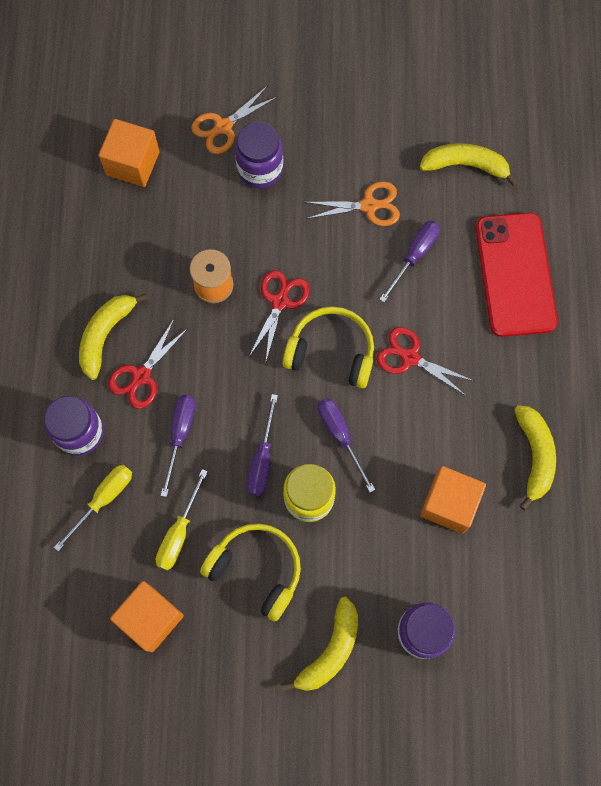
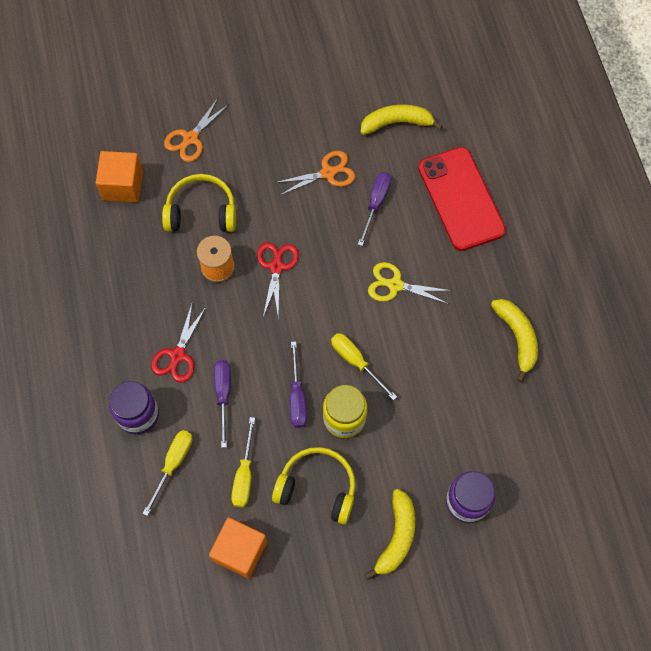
camera: 15 degrees left, 5 degrees down
(106, 335) = (138, 329): yellow banana -> none
(260, 169) = (230, 165): purple jar -> none
(331, 352) = (330, 297): yellow headphones -> yellow headphones (201, 212)
(340, 436) = (356, 362): purple screwdriver -> yellow screwdriver
(410, 357) = (395, 285): red scissors -> yellow scissors
(449, 504) = (459, 393): orange cube -> none

